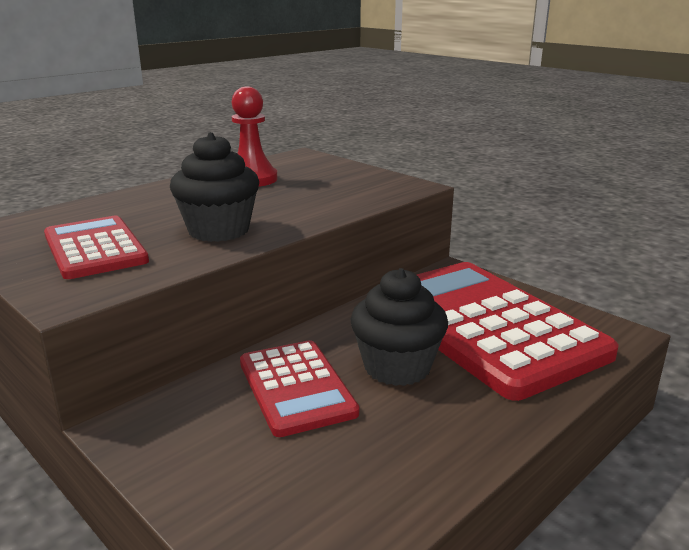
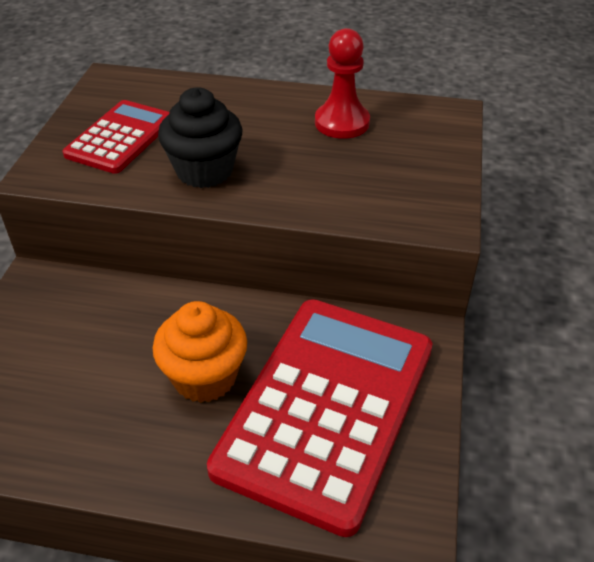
camera: 55 degrees right, 20 degrees up
(296, 387) = (132, 333): red calculator -> none
(397, 367) = (204, 377): black cupcake -> orange cupcake

